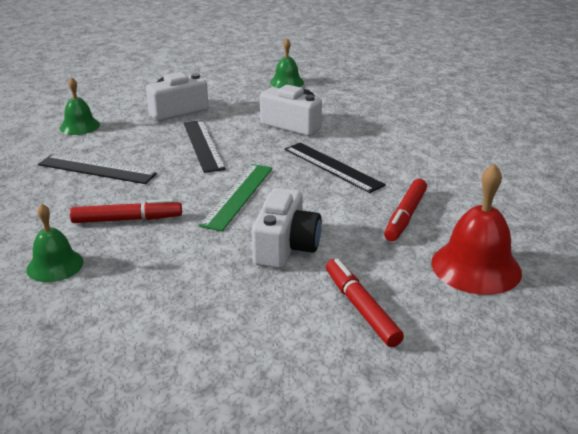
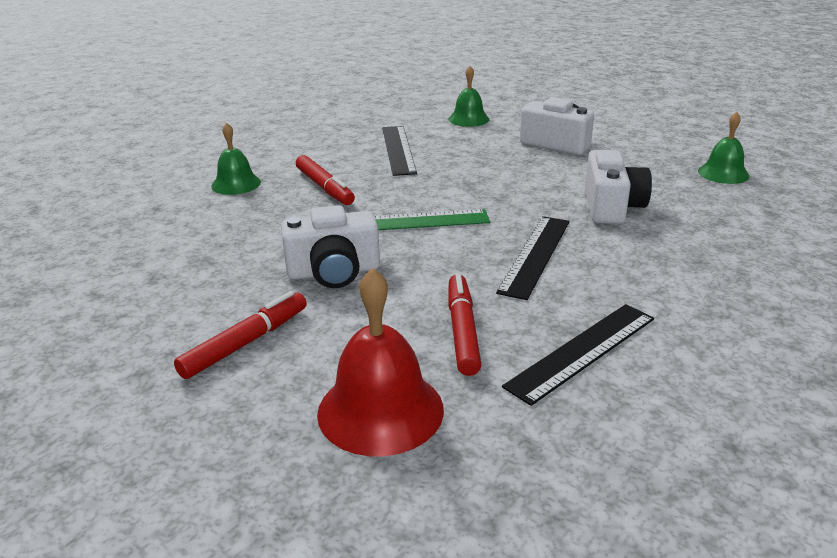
camera: 65 degrees right, 0 degrees up
(203, 145) = (498, 176): black ruler -> black ruler (582, 351)
(405, 216) = (462, 331): red marker -> red marker turned 90 degrees clockwise

